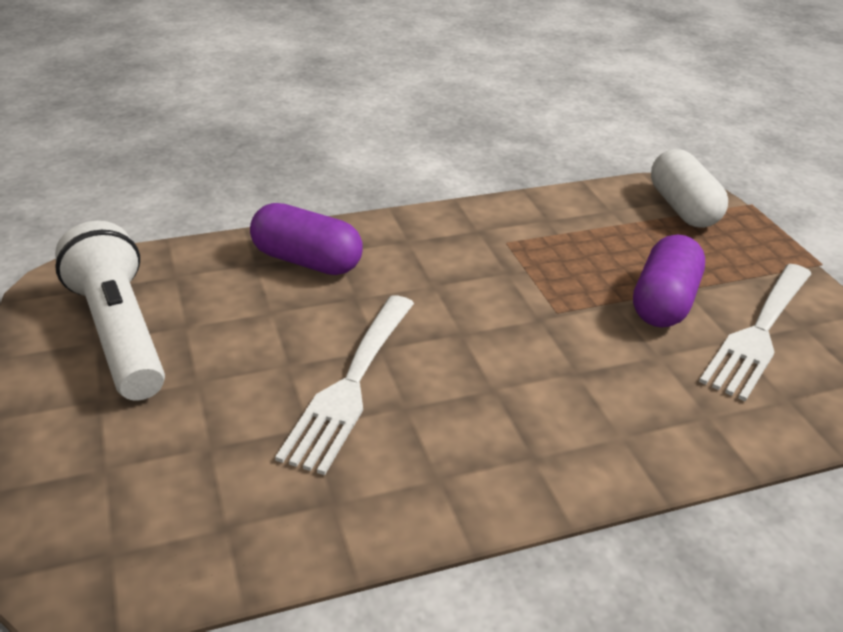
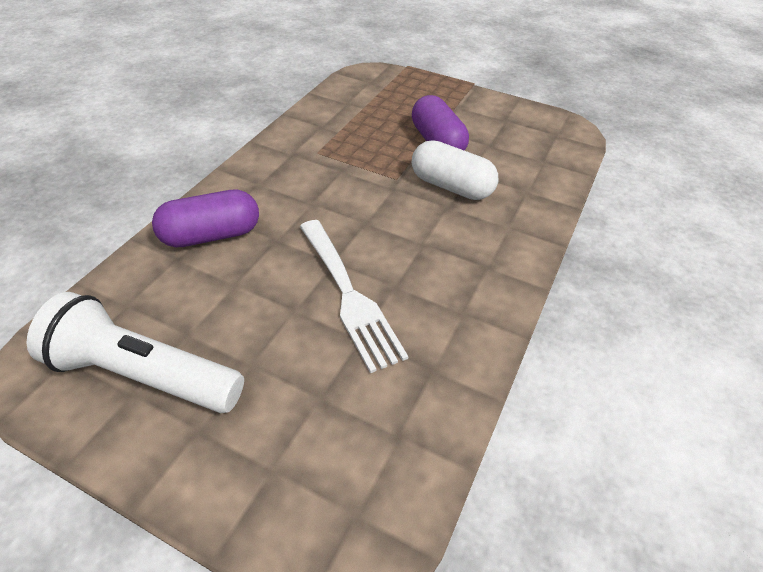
camera: 45 degrees left, 10 degrees up
(683, 208) = (380, 84): white capsule -> white capsule (451, 186)
(758, 333) = (494, 135): white fork -> none

